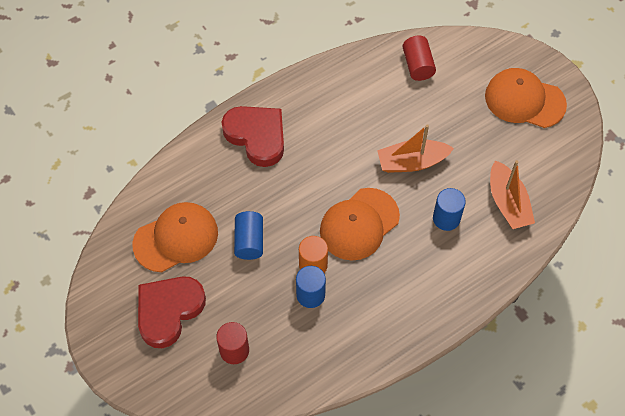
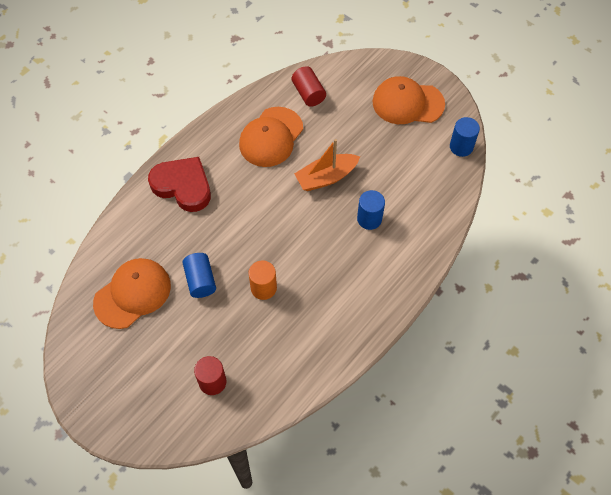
camera: 15 degrees left, 0 degrees up
(169, 311) = (143, 361): red heart -> none
(310, 295) = (268, 314): blue cylinder -> blue cylinder (461, 147)
(359, 224) = (294, 242): orange cap -> orange cap (271, 137)
(508, 203) = (418, 193): orange boat -> none

